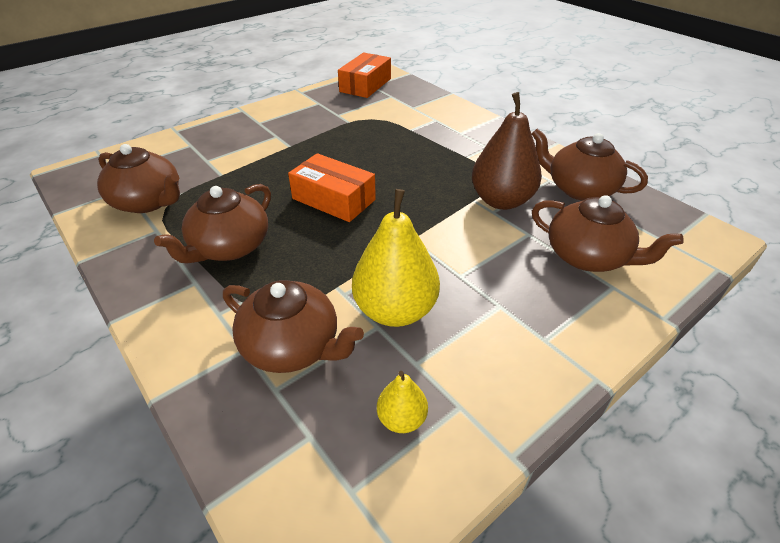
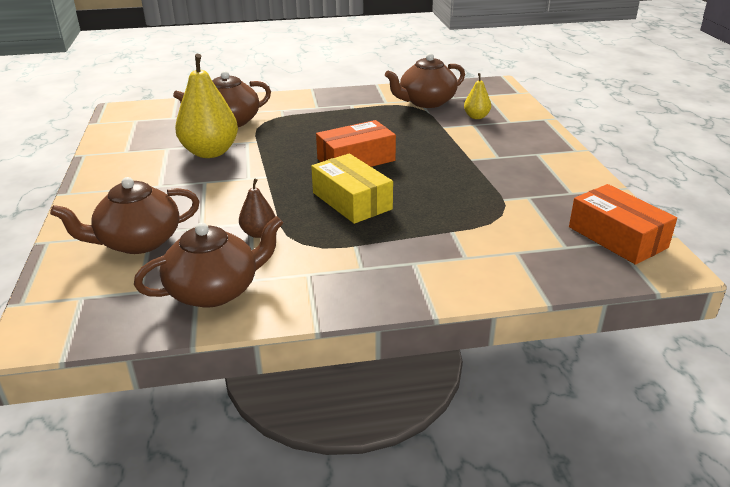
camera: 120 degrees right, 10 degrees down
(229, 247) = (340, 118): brown teapot -> none
(401, 419) = (145, 136): yellow pear -> yellow pear (476, 117)
(410, 177) = (351, 201): none -> yellow box
(501, 200) = (258, 233): brown pear -> brown pear, size x0.49

